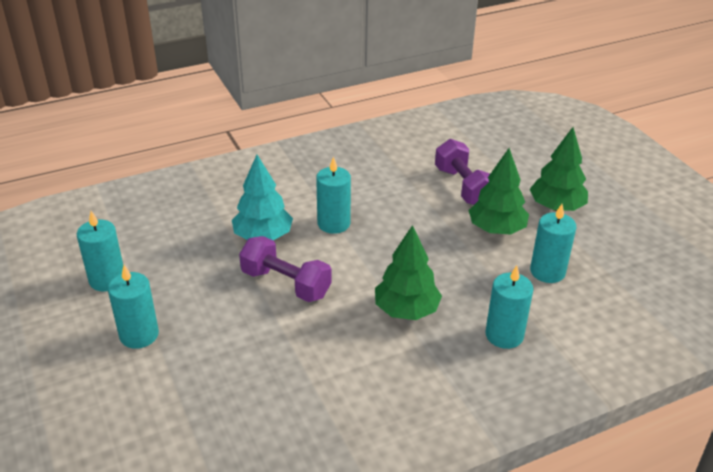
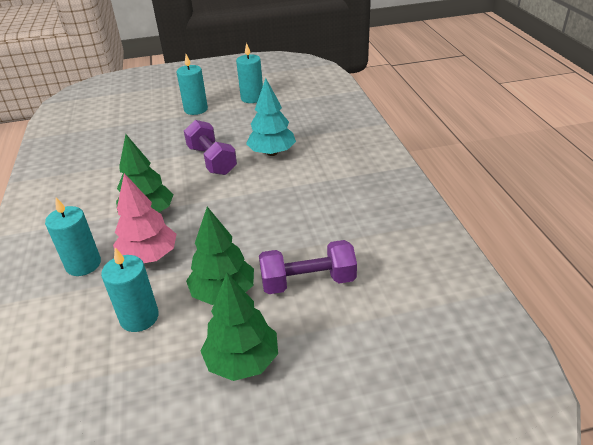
camera: 105 degrees right, 0 degrees up
(286, 284) = (212, 160): purple dumbbell -> purple dumbbell turned 75 degrees counterclockwise
(333, 223) = (275, 187): turquoise candle -> none
(472, 288) = (149, 256): none -> pink tree

